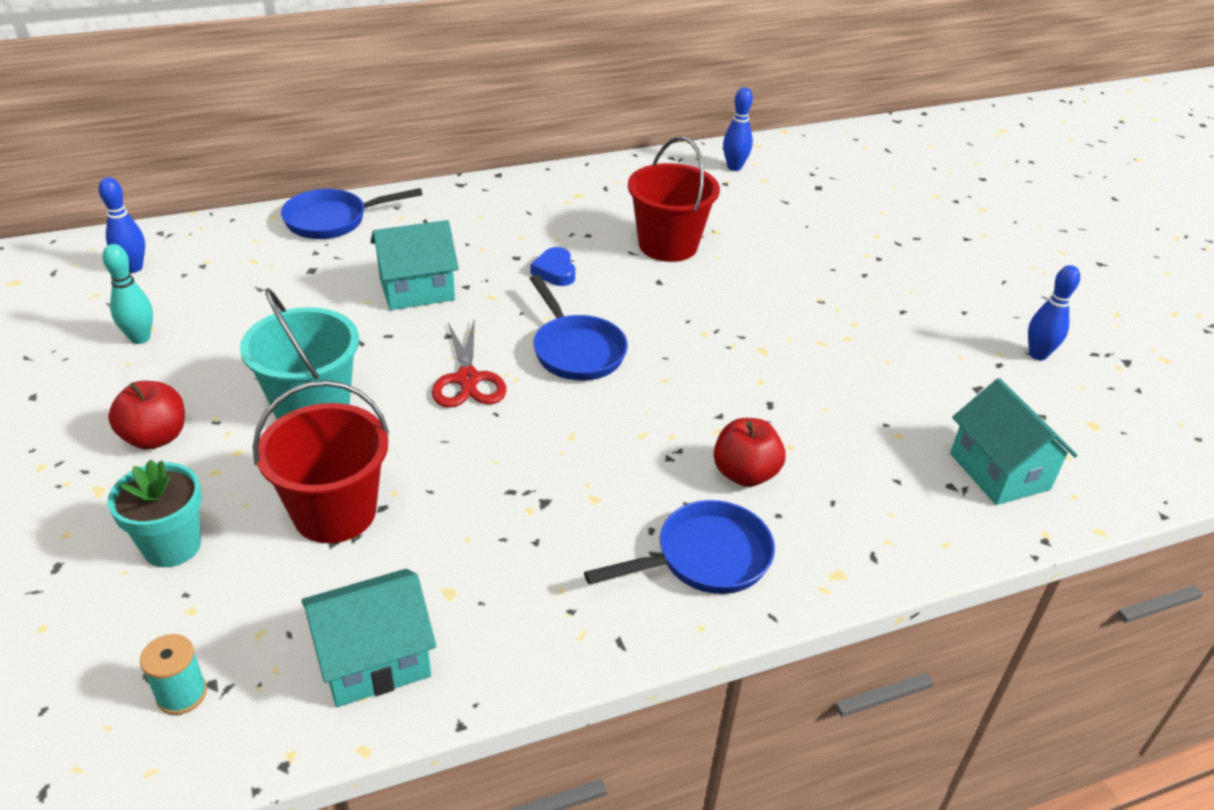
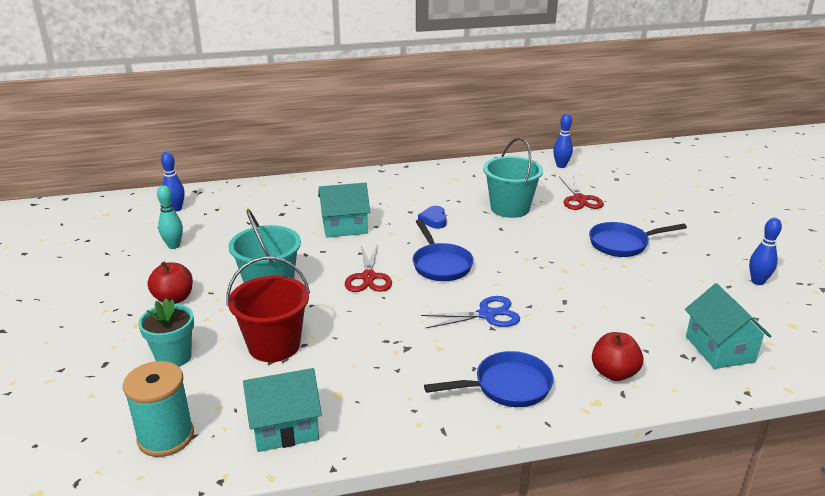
camera: 10 degrees right, 10 degrees down
(182, 694) = (166, 437): turquoise spool -> turquoise spool, size x1.81
(333, 220) = (299, 187): blue pan -> blue pan (622, 244)
(658, 435) = (487, 314): none -> blue scissors
(668, 245) = (510, 208): red bucket -> turquoise bucket
(745, 474) = (541, 340): red apple -> red apple (614, 373)
(769, 225) = (580, 199): none -> red scissors

